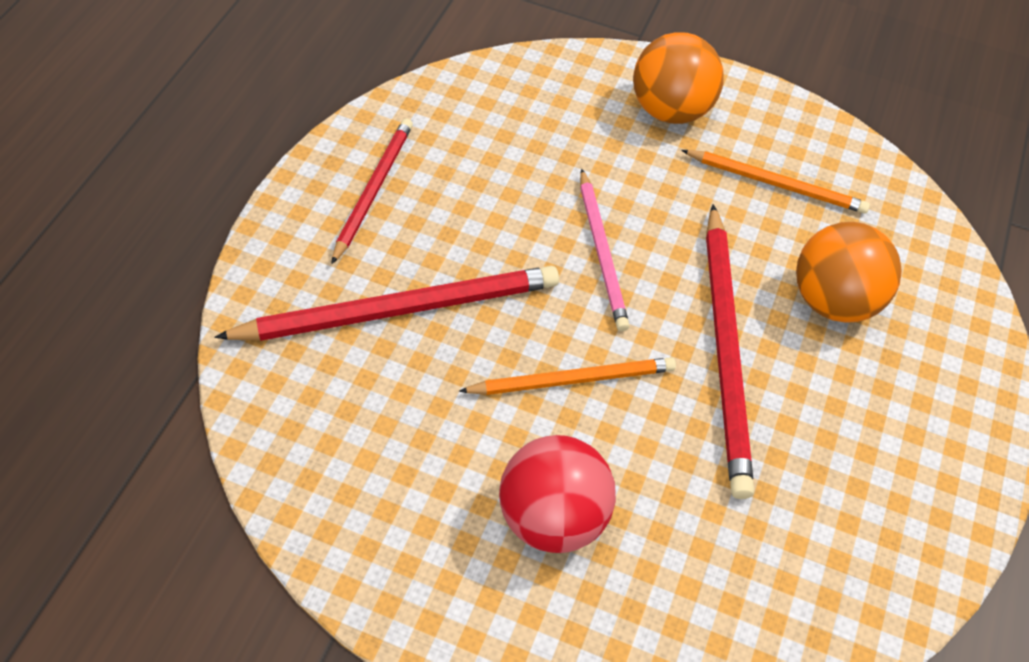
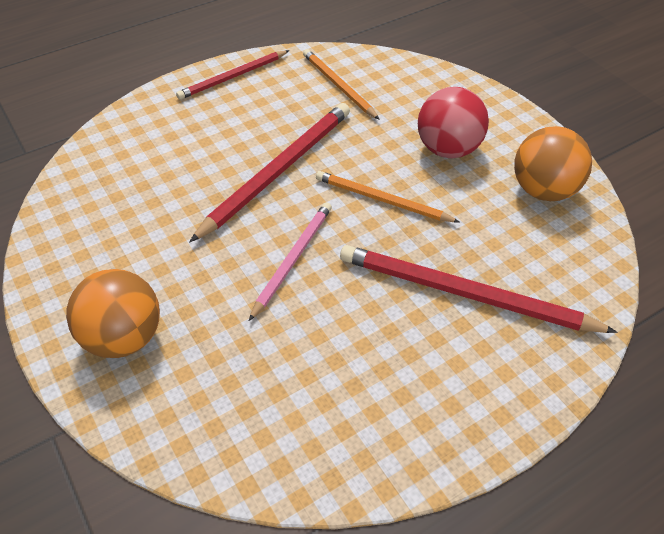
camera: 140 degrees left, 5 degrees down
(373, 190) = (425, 401): red pencil -> red pencil (233, 77)
(776, 184) = (126, 241): orange pencil -> orange pencil (338, 86)
(833, 301) = (186, 163): orange ball -> orange ball (543, 190)

